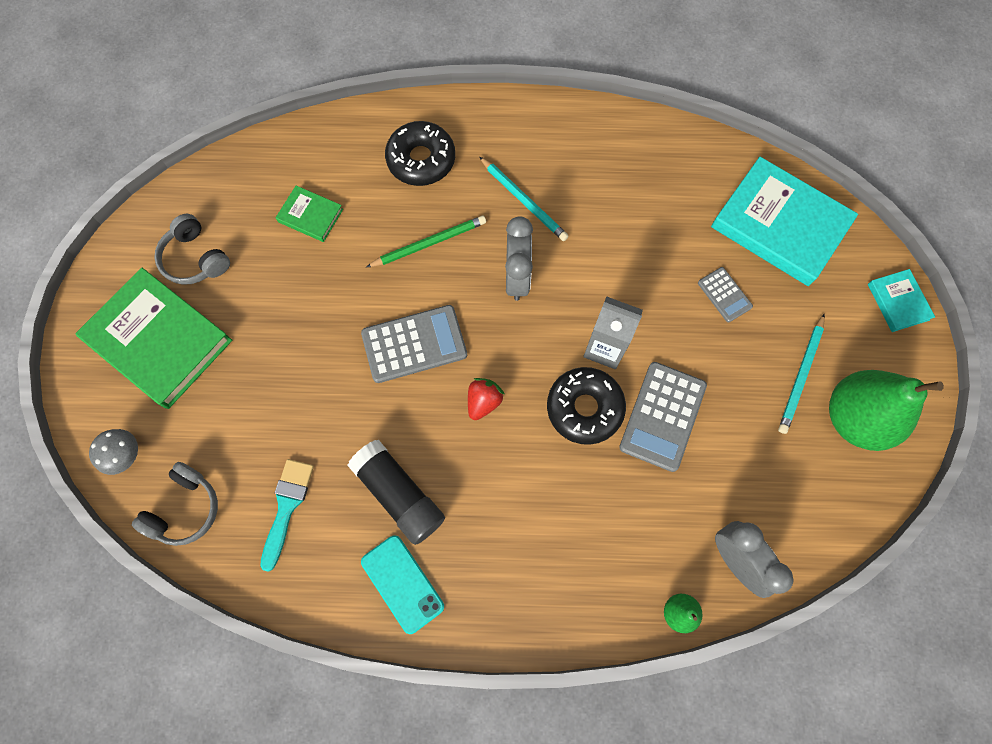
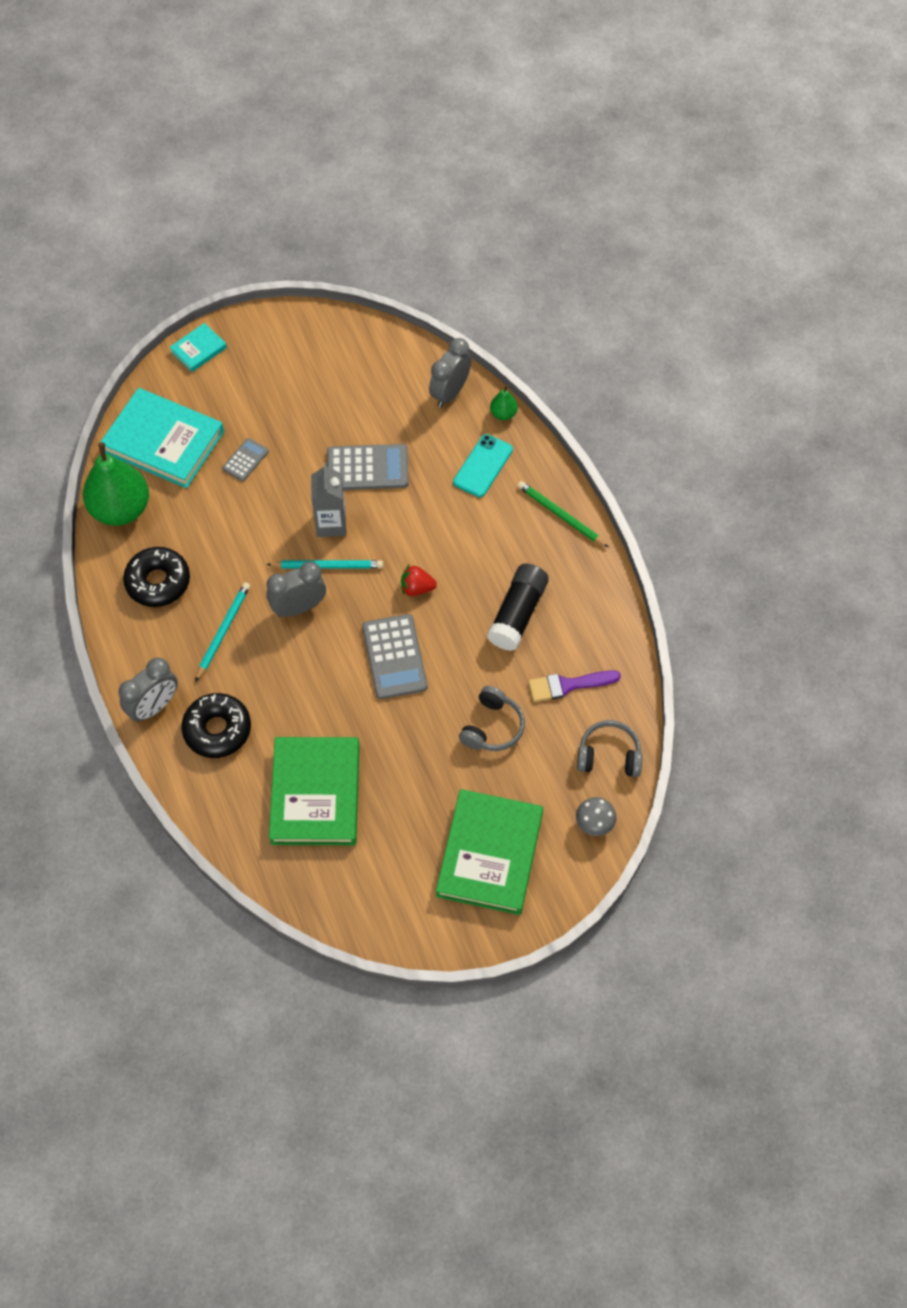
camera: 115 degrees left, 10 degrees down
(195, 258) = (402, 868): grey headphones -> grey headphones (492, 727)
(287, 507) = (568, 685): turquoise brush -> purple brush
(310, 216) = (315, 794): green book -> green book, size x2.11
(402, 583) = (578, 583): turquoise phone -> turquoise phone (483, 466)
(414, 344) = (394, 657): grey calculator -> grey calculator turned 150 degrees counterclockwise
(429, 243) = (298, 686): green pencil -> green pencil (560, 515)
(472, 118) = (154, 707): none -> grey clock
(584, 408) = (387, 520): black donut -> black donut (158, 582)
(779, 225) = (163, 442): turquoise book -> turquoise book turned 75 degrees counterclockwise
(801, 375) = (291, 393): turquoise pencil -> turquoise pencil (327, 566)
(855, 418) = (308, 353): green pear -> green pear (121, 509)

